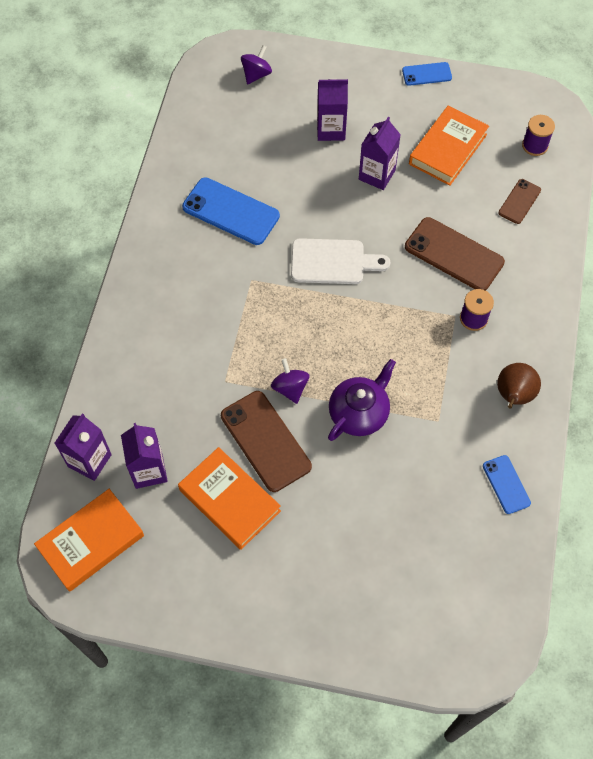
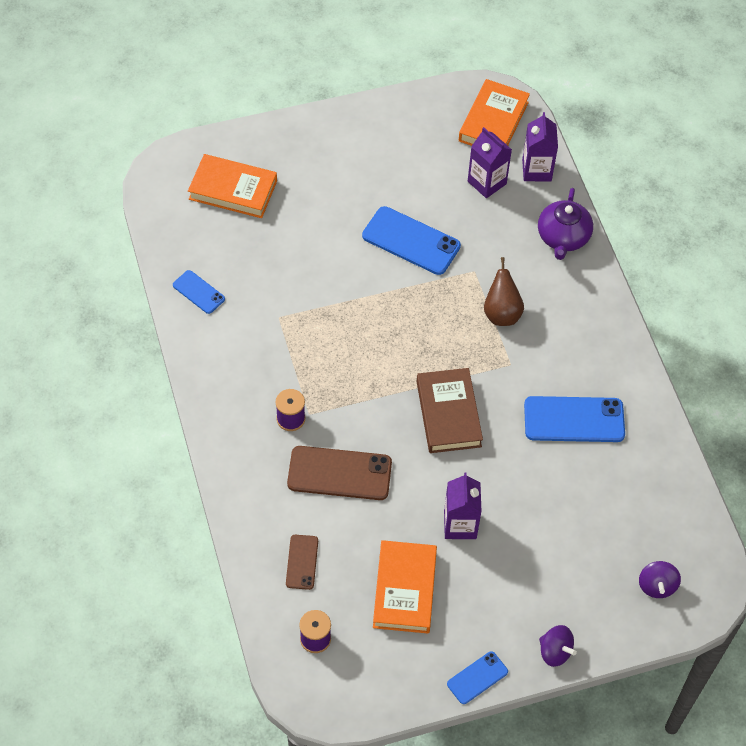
camera: 150 degrees right, 5 degrees down
(229, 500) = (411, 189): orange book -> orange book (233, 190)
(265, 441) = (411, 241): brown phone -> blue phone
(290, 388) = (417, 289): purple spinning top -> purple spinning top (555, 652)
(331, 129) = (537, 555): purple carton -> none
(333, 262) = (448, 414): white cutting board -> brown book
(359, 413) = (348, 294): purple teapot -> purple teapot (563, 237)
(513, 396) = (223, 365): brown pear -> brown pear (501, 313)

